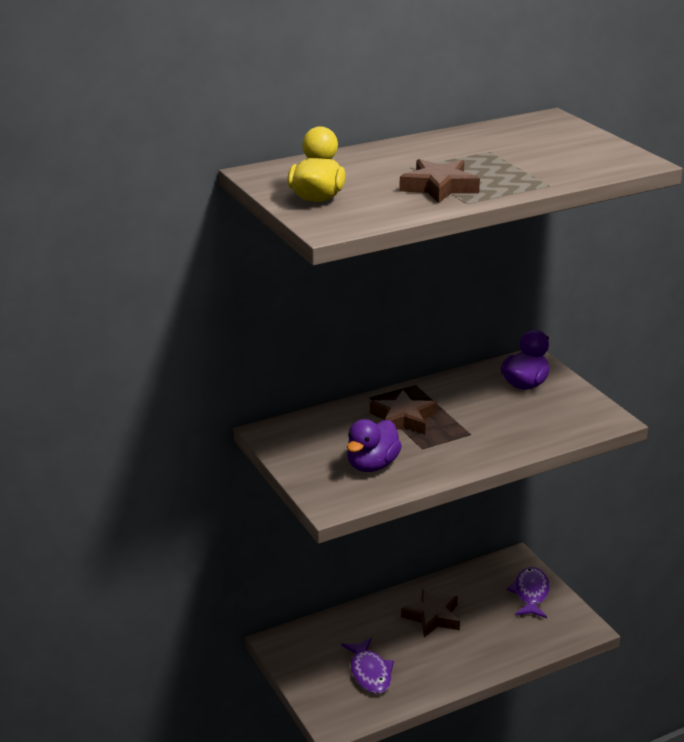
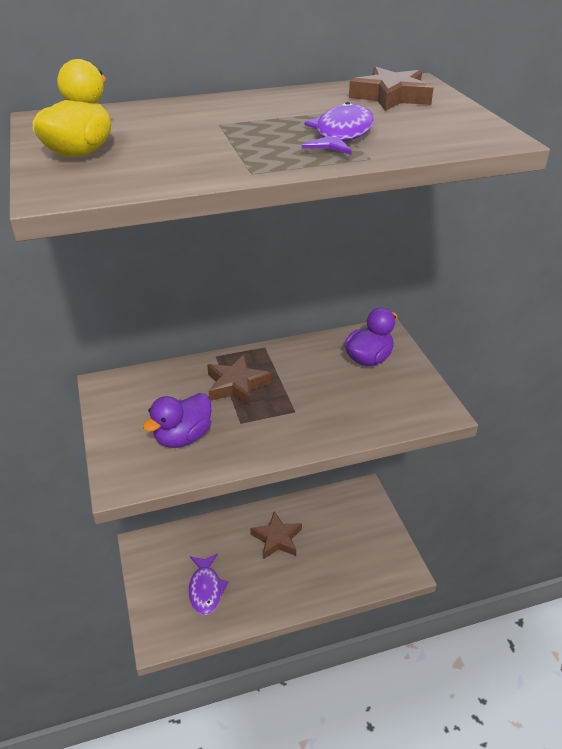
camera: 10 degrees right, 10 degrees up
(439, 187) = (233, 150): brown star -> brown star (391, 97)
(530, 594) = (368, 527): purple fish -> purple fish (341, 135)

